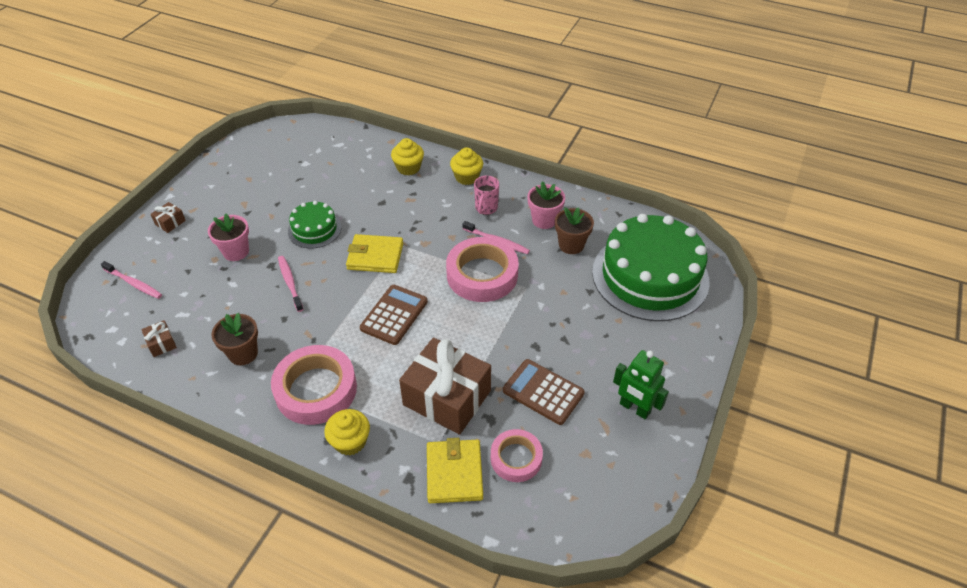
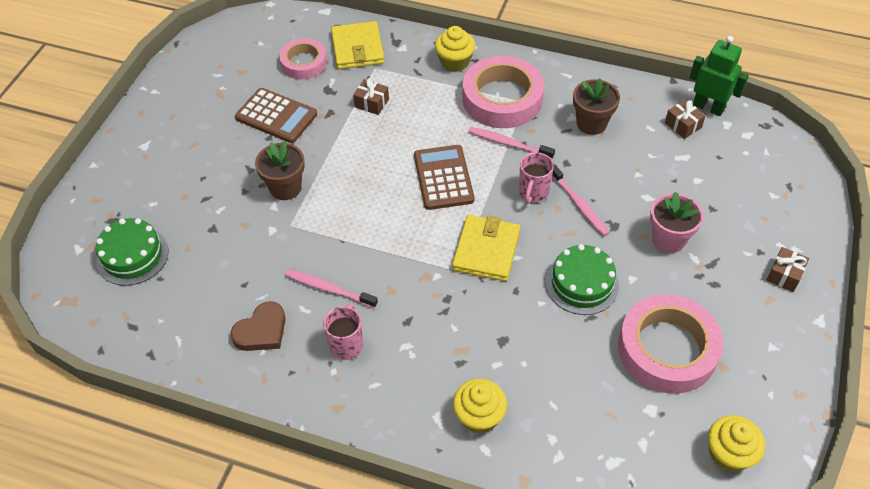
camera: 175 degrees right, 5 degrees up
(134, 283) = (764, 186): pink toothbrush -> pink toothbrush (508, 143)
(323, 295) = (533, 193): none -> pink mug
(375, 256) = (486, 250): yellow wallet -> yellow wallet turned 75 degrees counterclockwise
(394, 315) = (443, 178): brown calculator -> brown calculator turned 150 degrees clockwise
(447, 397) = (371, 103): brown gift -> brown gift, size x0.41
(467, 177) = (381, 405): yellow cupcake -> yellow cupcake (729, 454)
(482, 275) = (345, 237): pink tape -> pink tape (667, 349)
(544, 220) = (261, 331): pink flower pot -> brown heart
(571, 245) = (227, 292): brown flower pot -> brown flower pot (285, 188)
(634, 408) = (188, 110): green robot -> green robot (708, 107)
(650, 276) = (132, 256): green cake -> green cake, size x0.48

